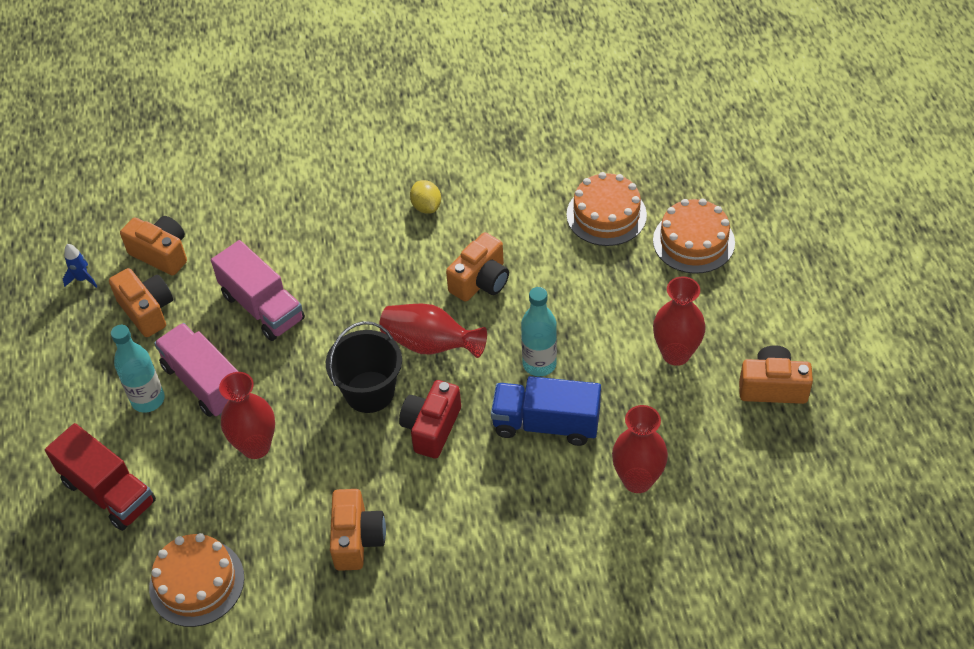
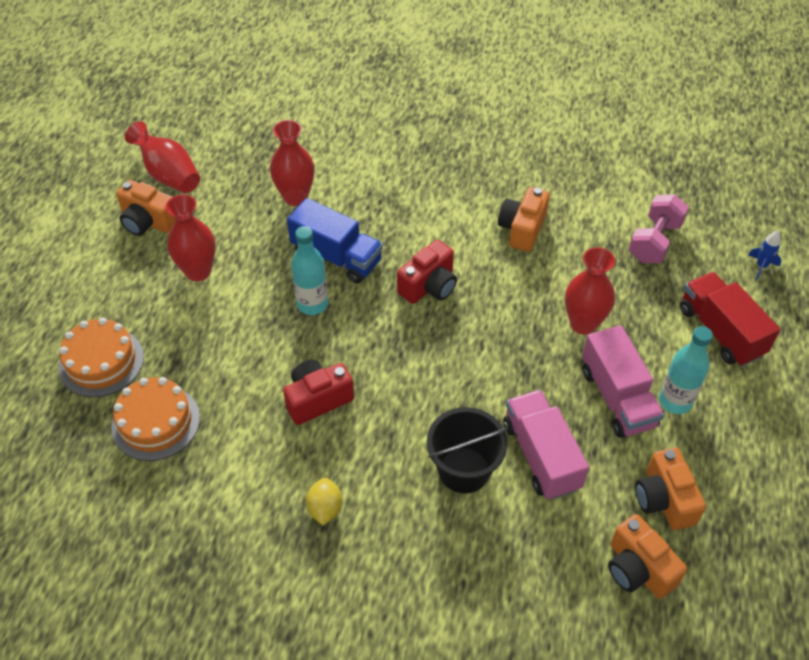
camera: 160 degrees left, 0 degrees up
(82, 279) = (734, 571): blue rocket -> blue rocket (761, 266)
(197, 582) = (654, 241): orange cake -> pink dumbbell
(369, 392) = (468, 334): black bucket -> black bucket (464, 470)
(430, 344) = (395, 356): red vase -> red vase (169, 175)
(481, 281) = (317, 399): orange camera -> red camera

